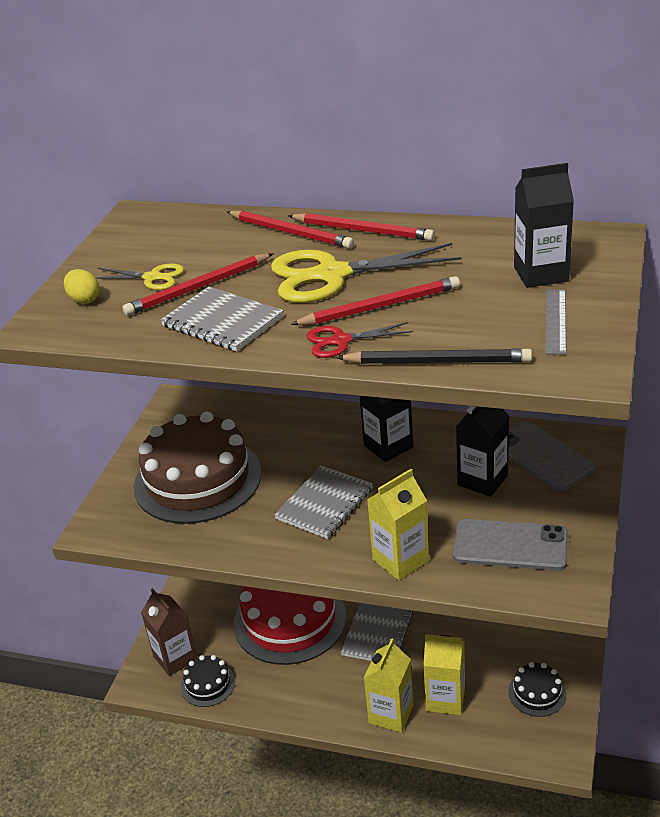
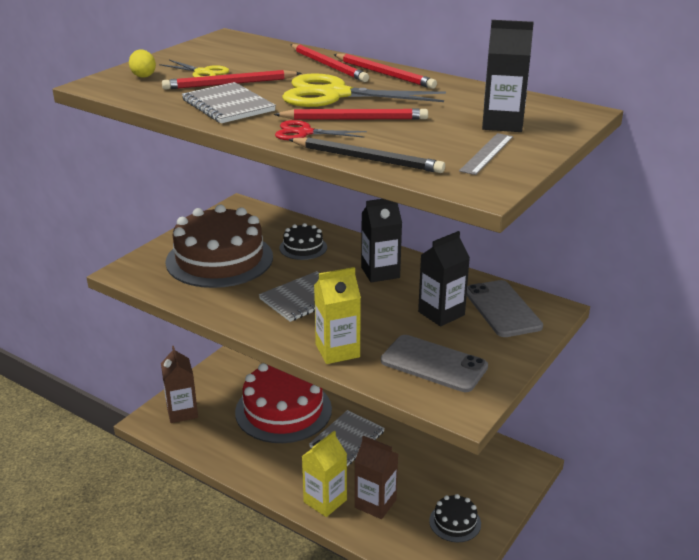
camera: 15 degrees right, 5 degrees down
(208, 684) = (196, 437): black cake -> black cake (303, 247)
(445, 699) = (375, 503): yellow carton -> brown carton

